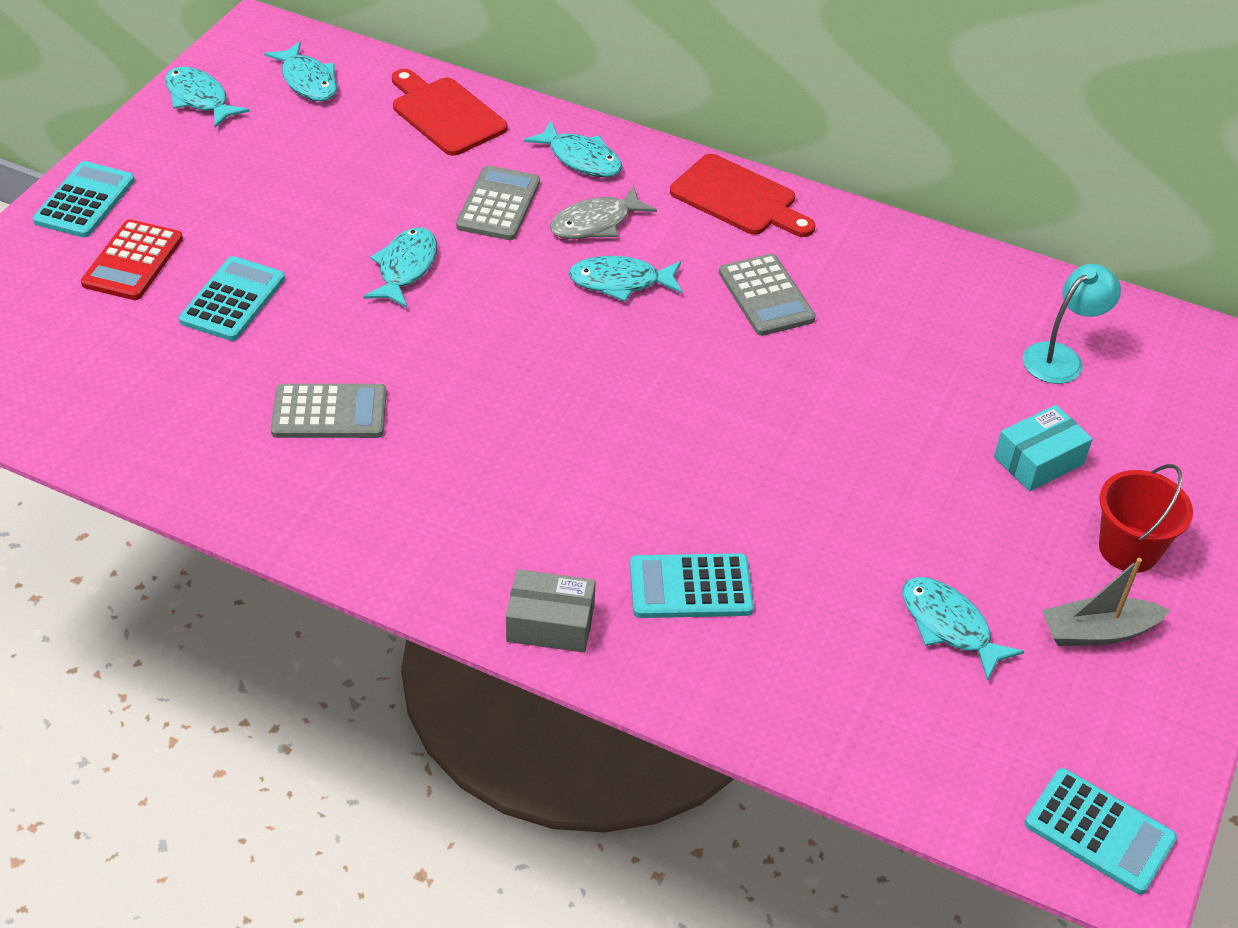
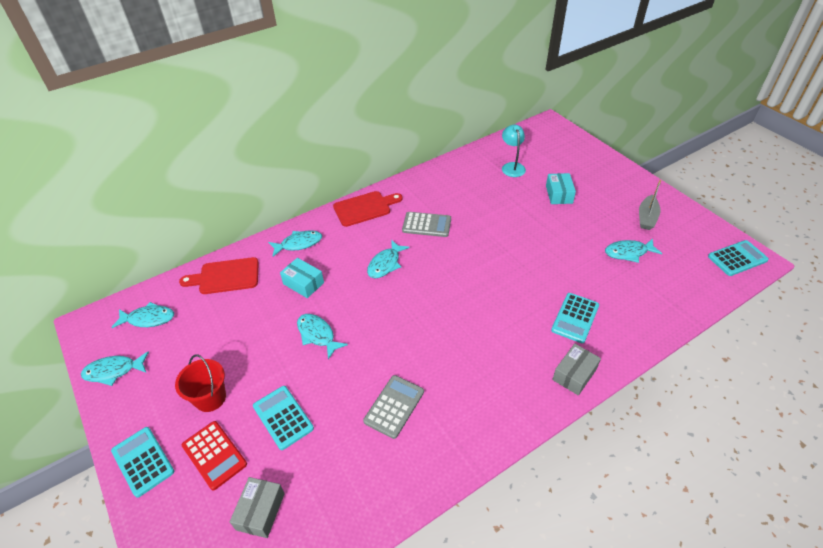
camera: 55 degrees left, 0 degrees up
(78, 346) = (260, 511): none -> grey box
(498, 204) = (303, 283): grey calculator -> turquoise box
(596, 223) = (343, 256): grey fish -> none
(1128, 549) = (611, 193): red bucket -> red bucket (210, 398)

